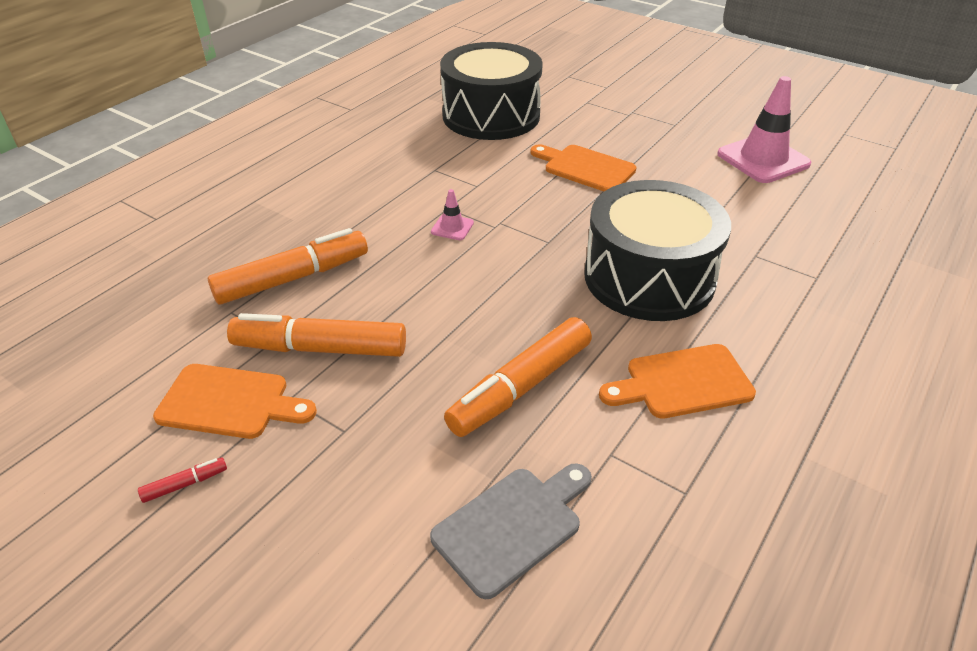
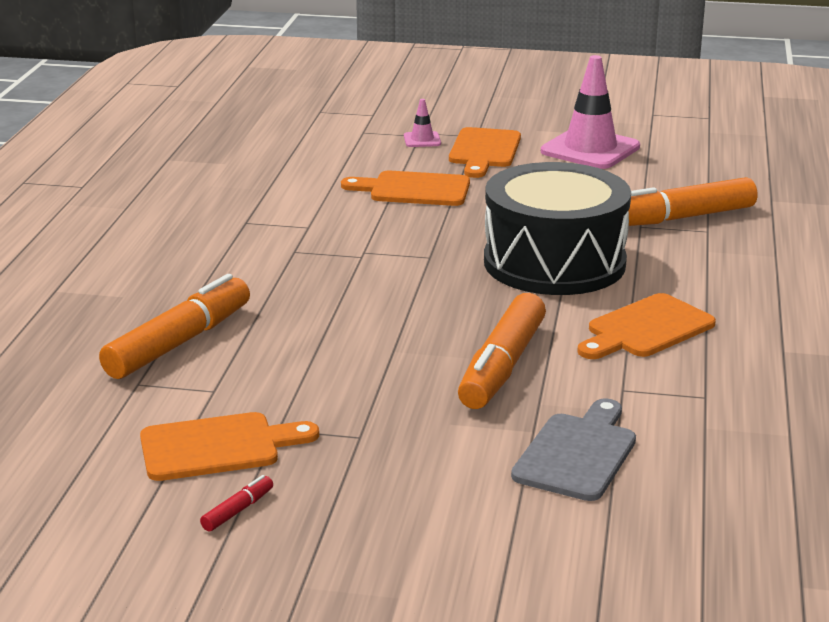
camera: 25 degrees left, 15 degrees down
(320, 348) = (271, 387): orange marker -> orange marker (680, 218)
(452, 227) = (316, 266): pink traffic cone -> pink traffic cone (422, 140)
(491, 115) = (264, 162): black drum -> none
(670, 141) = (484, 151): none -> orange cutting board

